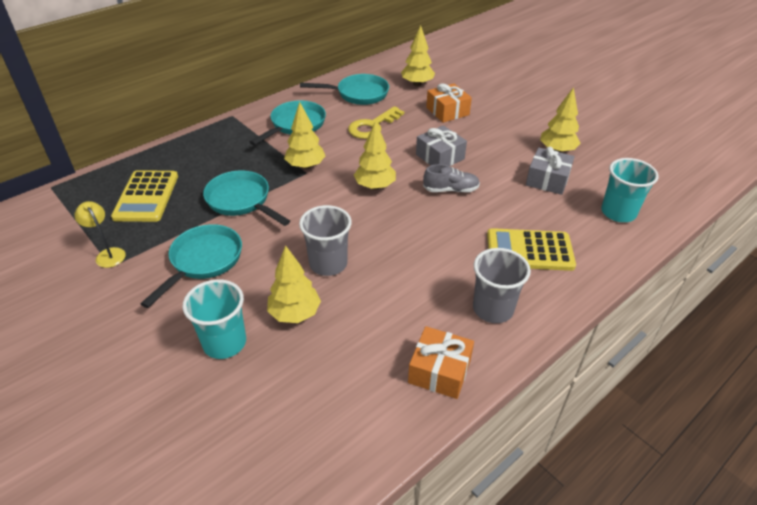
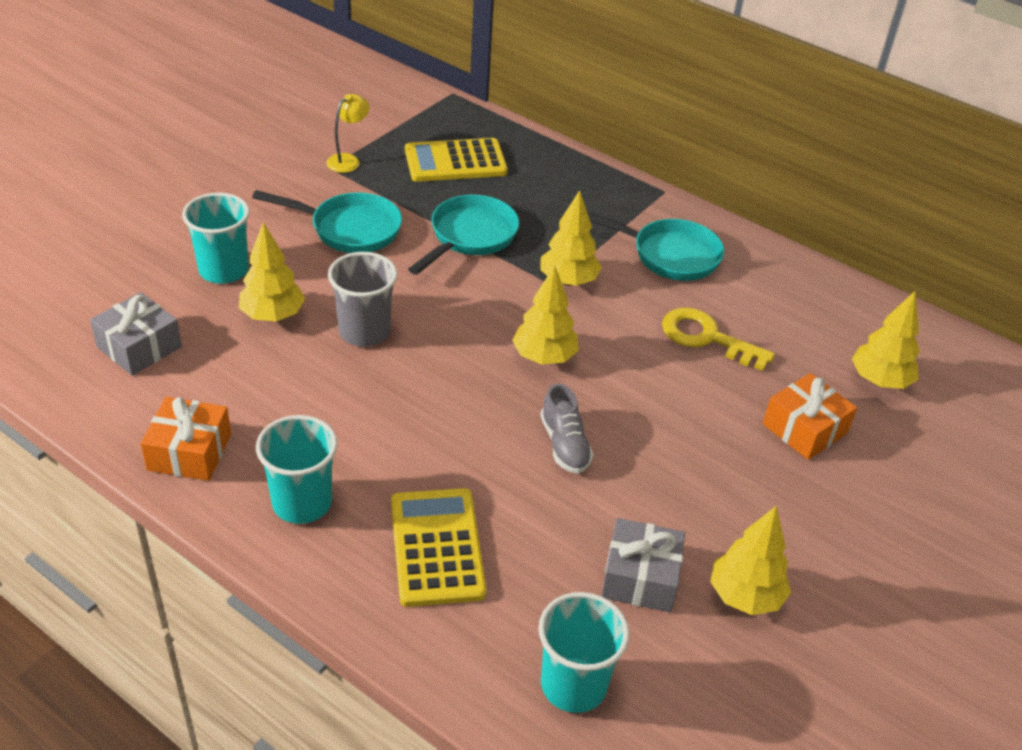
camera: 75 degrees right, 0 degrees up
(358, 94) = (798, 310): turquoise pan -> none
(440, 157) = (653, 426): grey gift -> grey gift (139, 347)
(493, 309) = (302, 503): grey cup -> turquoise cup

